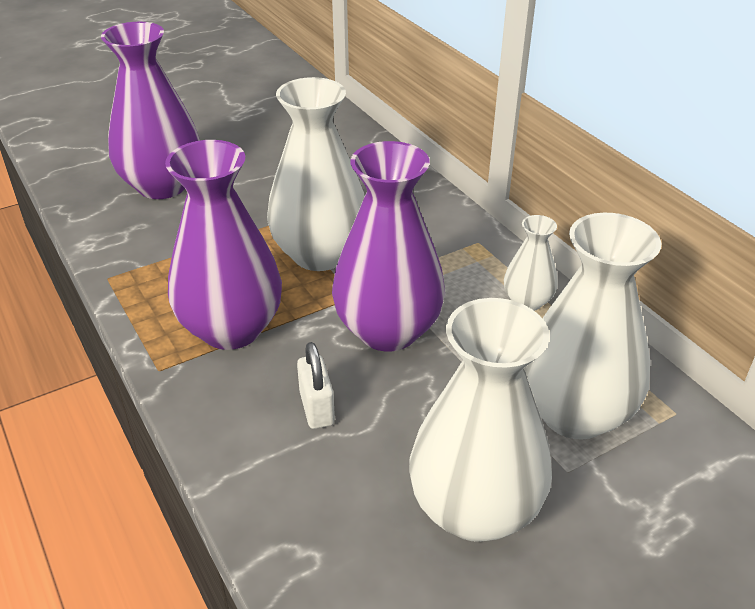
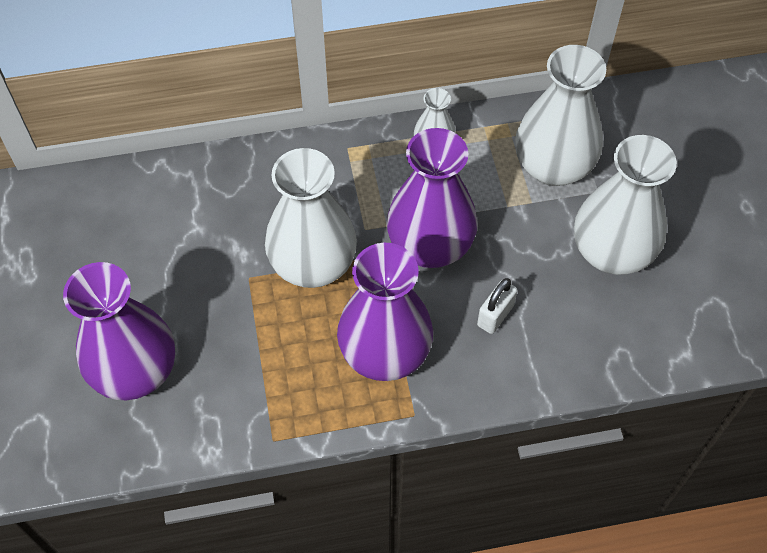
camera: 70 degrees left, 20 degrees up
(317, 408) = (495, 315): white padlock -> white padlock turned 60 degrees counterclockwise

